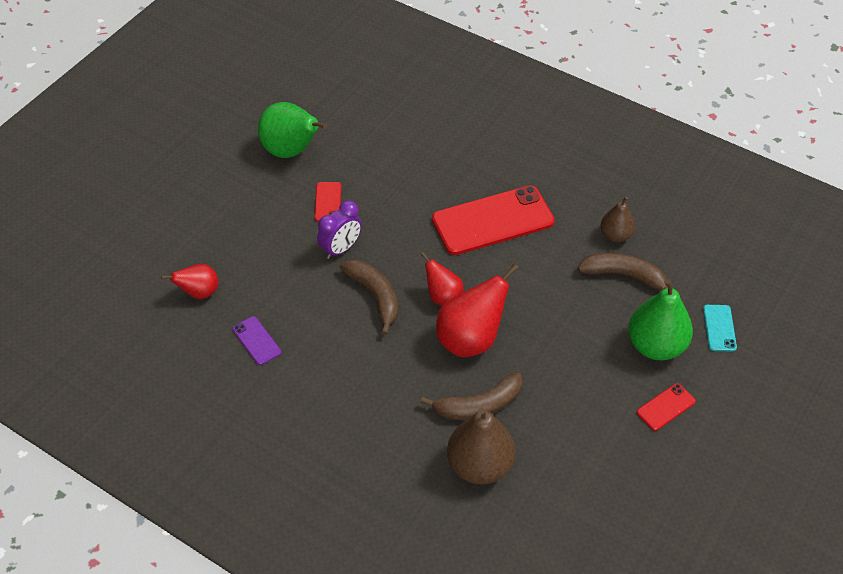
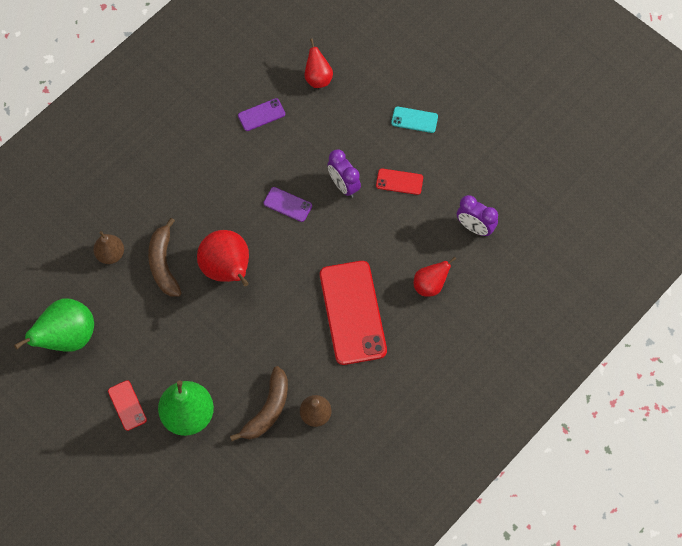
camera: 100 degrees right, 15 degrees up
(291, 151) = (466, 159): green pear -> green pear (67, 337)
(371, 137) = (475, 227): none -> purple clock
(374, 296) = (287, 204): brown banana -> purple phone
(443, 297) = (275, 256): red pear -> red pear (430, 285)
(480, 465) = (110, 254): brown pear -> brown pear, size x0.58
(719, 328) = (194, 474): turquoise phone -> turquoise phone (414, 120)

